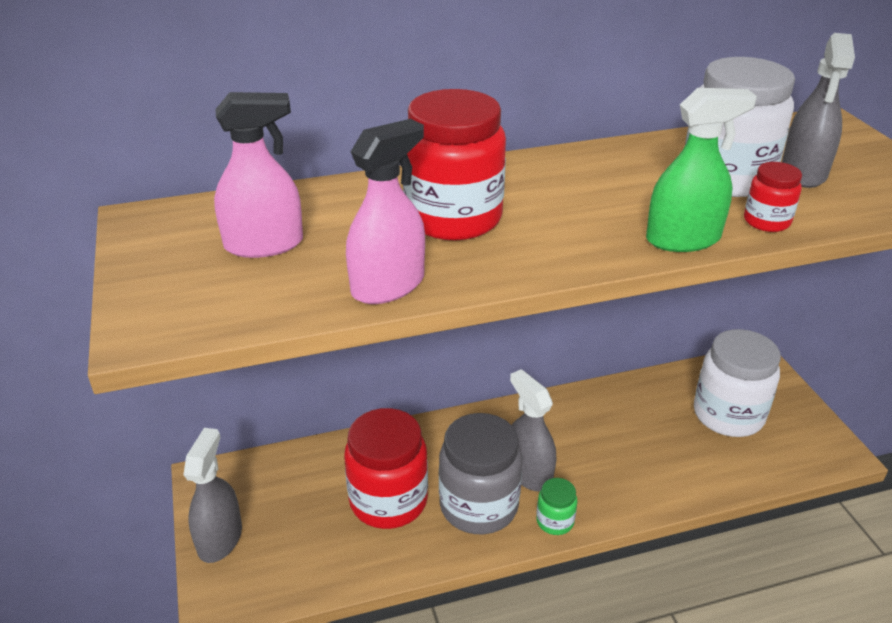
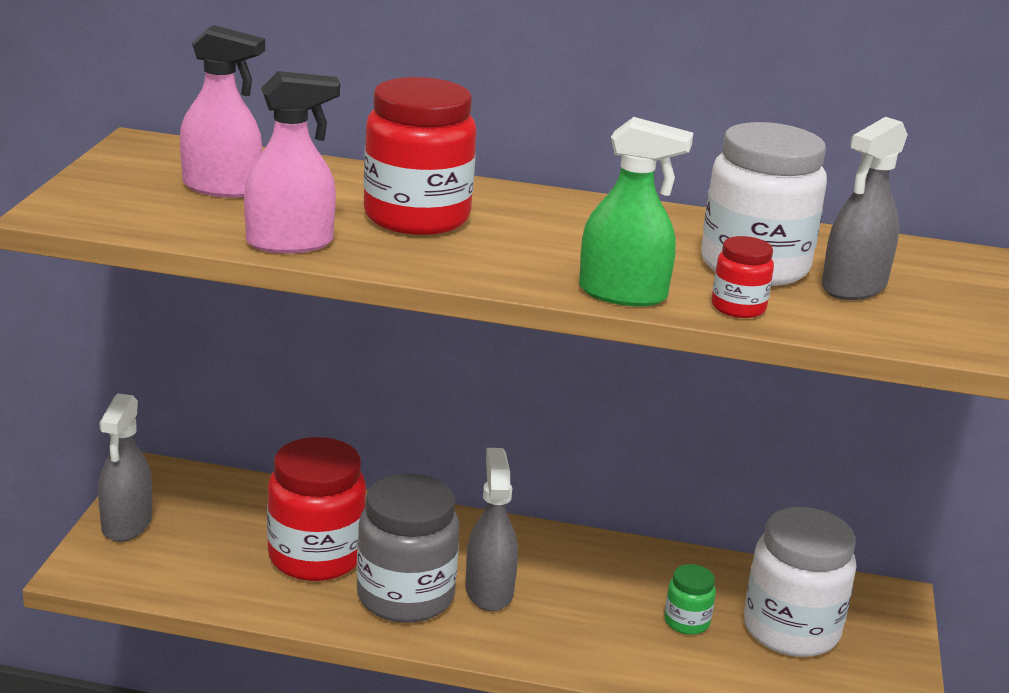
camera: 25 degrees right, 10 degrees down
(220, 538) = (127, 524): grey spray bottle -> grey spray bottle turned 150 degrees clockwise
(555, 521) = (475, 640): green jar -> green jar (686, 622)

